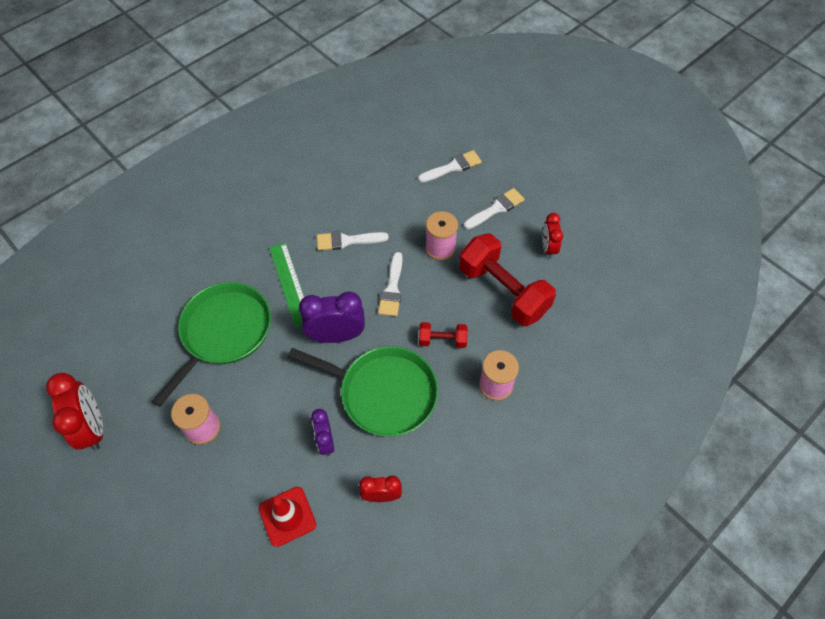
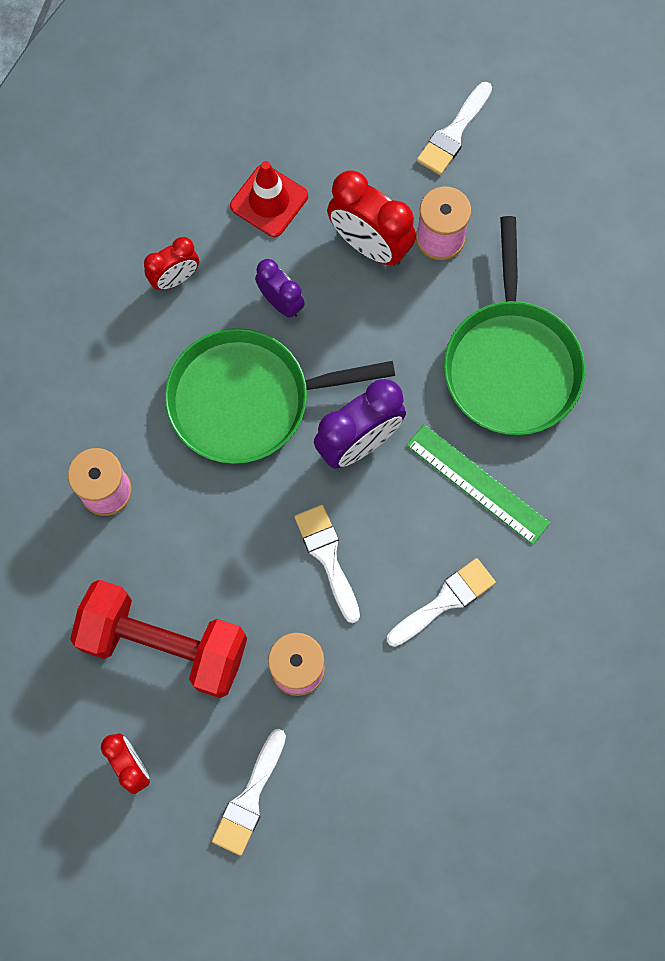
camera: 150 degrees right, 15 degrees up
(93, 427) = (568, 169): red clock -> red clock (369, 245)
(442, 340) = (211, 516): red dumbbell -> none
(453, 167) = (367, 848): white brush -> white brush (453, 133)

